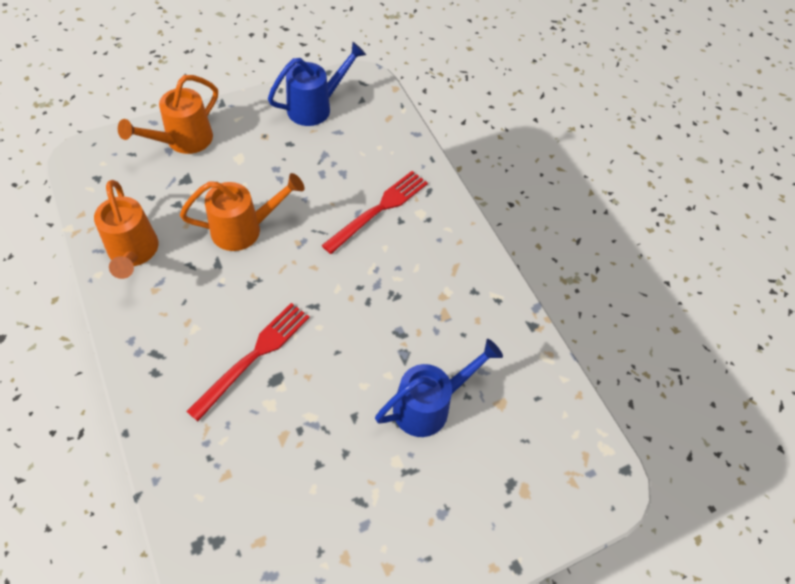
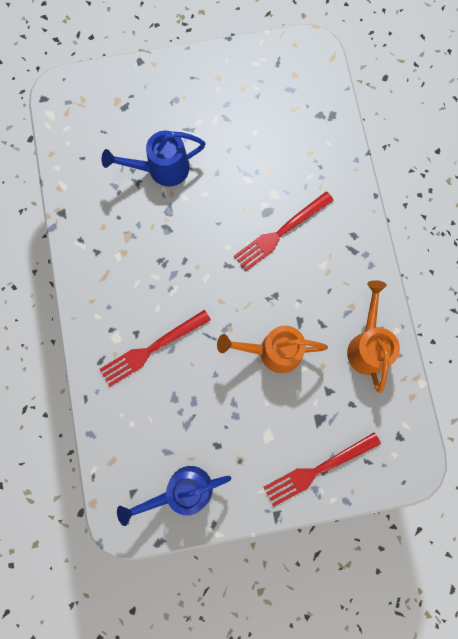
camera: 160 degrees left, 20 degrees up
(183, 141) = (318, 469): orange watering can -> red fork

